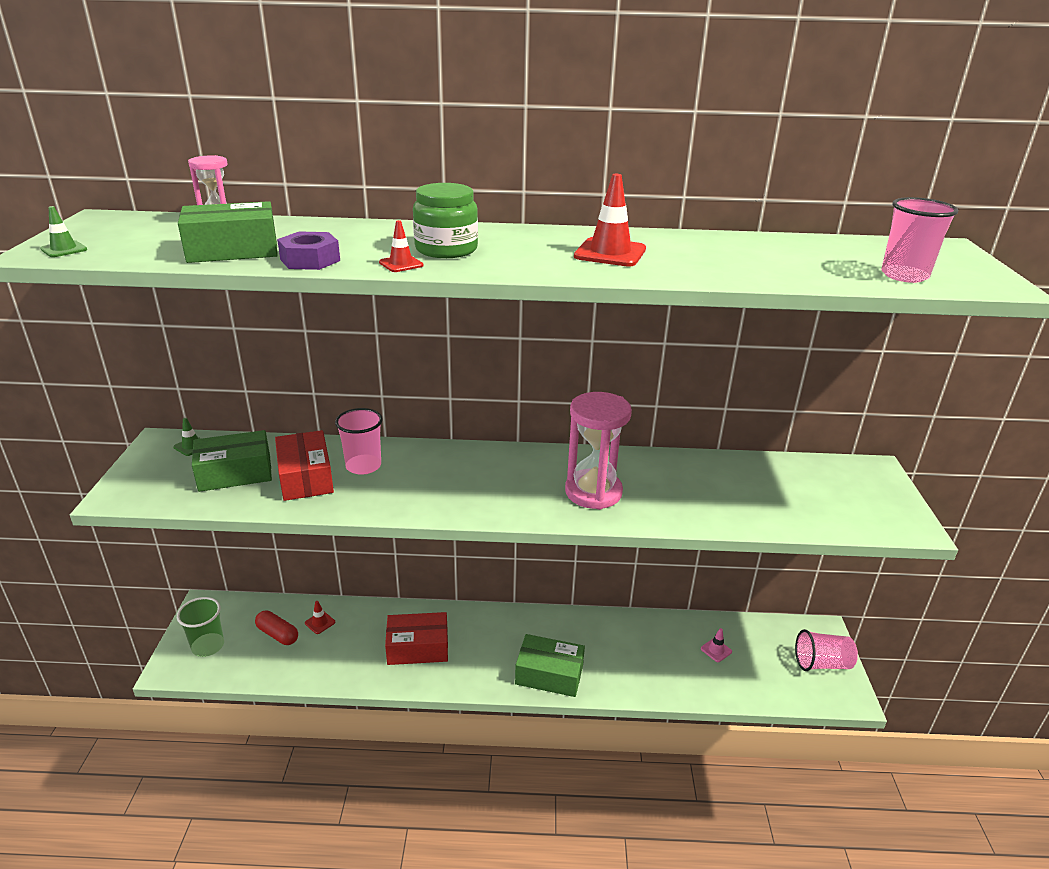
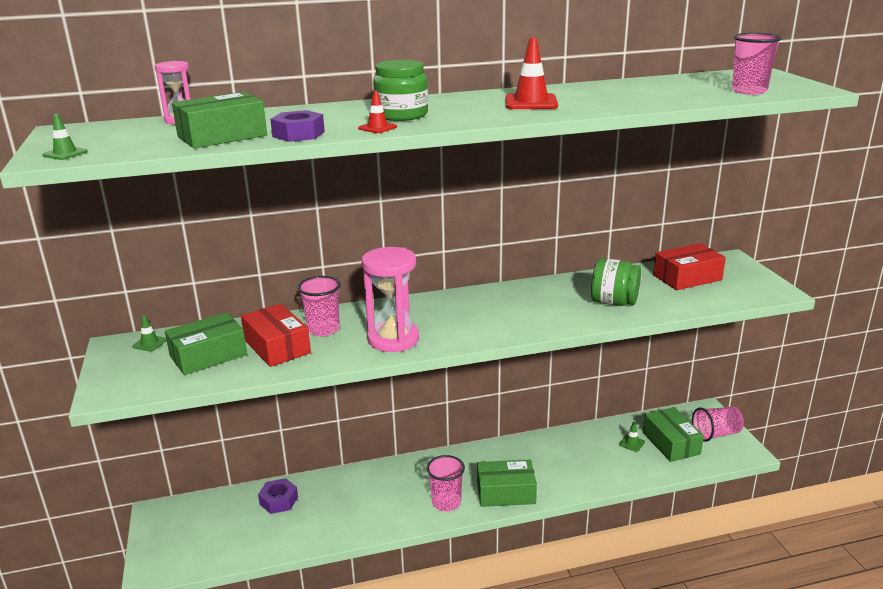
camera: 15 degrees left, 5 degrees down
(208, 646) = (178, 544): green cup -> none
(278, 634) = (243, 519): red capsule -> none
(320, 622) = (279, 501): red traffic cone -> purple nut
(418, 647) = (380, 499): red box -> red box (687, 277)
(482, 669) = (446, 502): none -> pink cup
(593, 492) = (530, 312): pink hourglass -> pink hourglass (393, 339)
(697, 499) = (613, 302): none -> green jar
(716, 650) = (632, 443): pink traffic cone -> green traffic cone
(762, 661) = (671, 443): none -> green box

